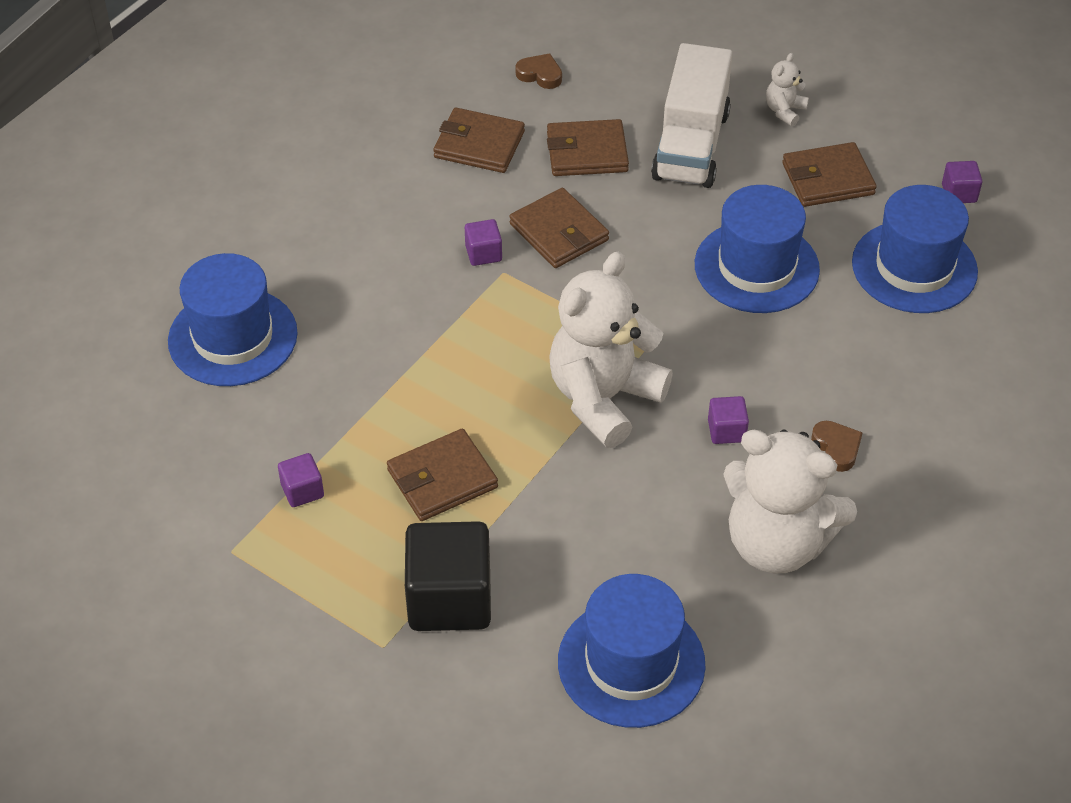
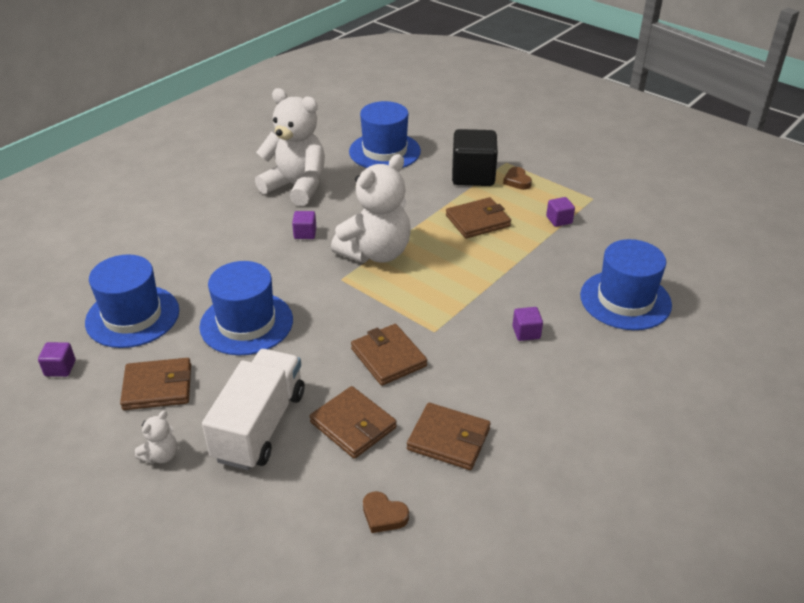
camera: 175 degrees left, 10 degrees down
(483, 253) = (448, 345): purple cube -> purple cube (526, 332)
(587, 152) = (353, 425): brown wallet -> brown wallet turned 45 degrees clockwise
(836, 448) = (243, 222): brown heart -> brown heart (517, 181)

